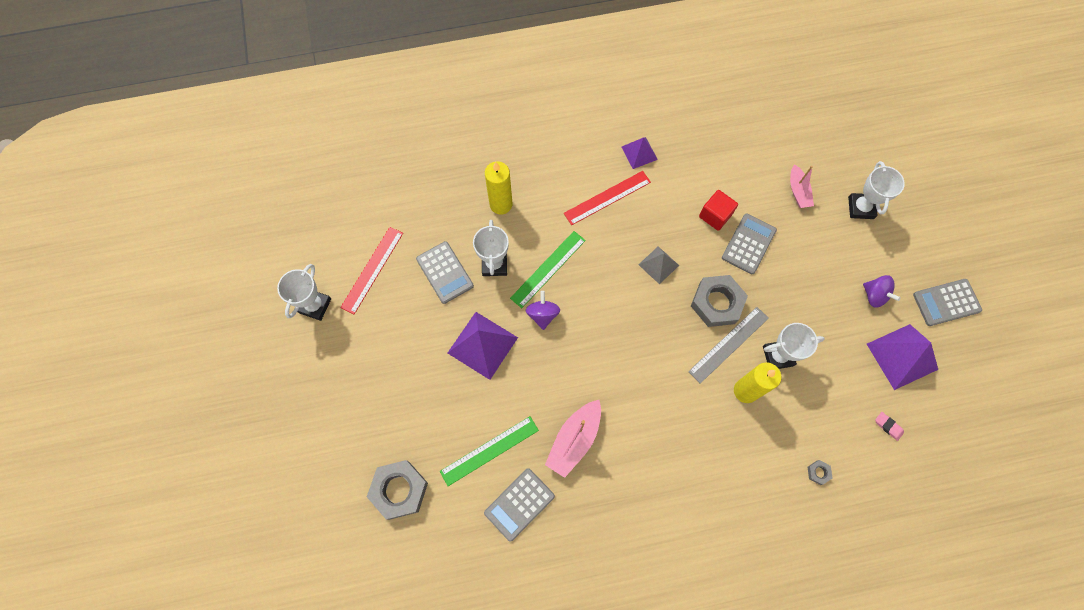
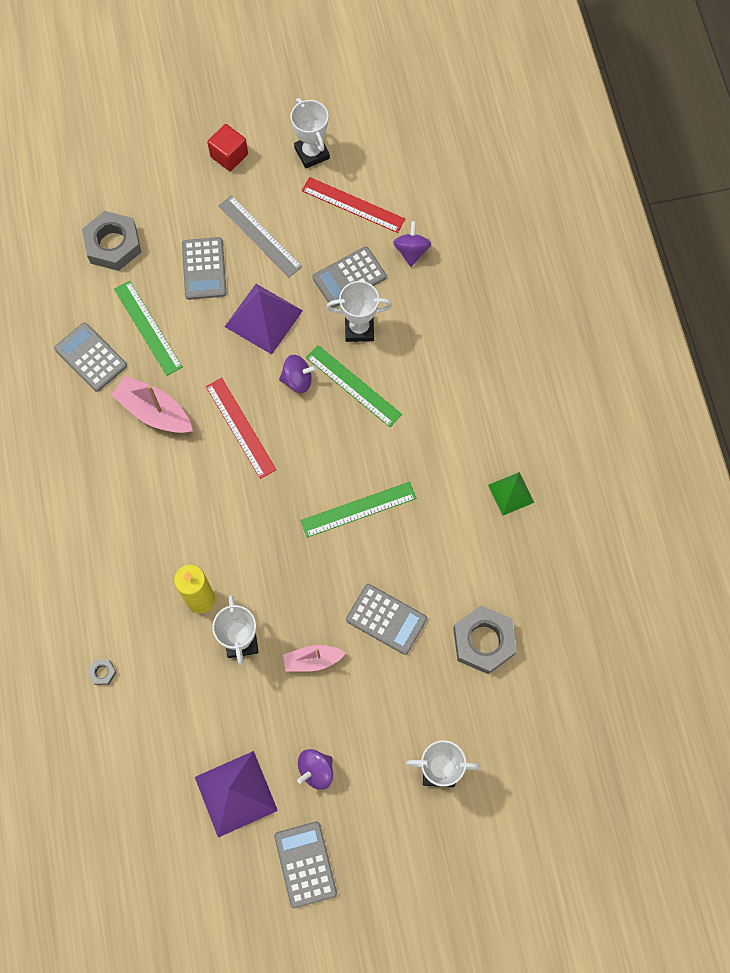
camera: 90 degrees right, 0 degrees up
(315, 305) = (312, 153): white trophy -> white trophy turned 45 degrees clockwise
(422, 222) = (411, 251): none -> purple spinning top
(430, 400) = (204, 269): none -> grey calculator
(501, 204) = (435, 334): yellow candle -> none
(607, 198) = (447, 453): red ruler -> red ruler (240, 428)
(639, 153) = (511, 493): purple pyramid -> green pyramid
(658, 265) = (358, 509): grey pyramid -> green ruler
(715, 215) = (424, 581): red cube -> red cube (229, 155)
(717, 303) = (309, 574): grey nut -> grey nut (483, 641)
(728, 344) = (257, 584): grey ruler -> grey ruler (260, 236)
(798, 191) = (461, 689): pink boat -> pink boat (312, 660)
(888, 426) = (150, 762): pink eraser -> none

